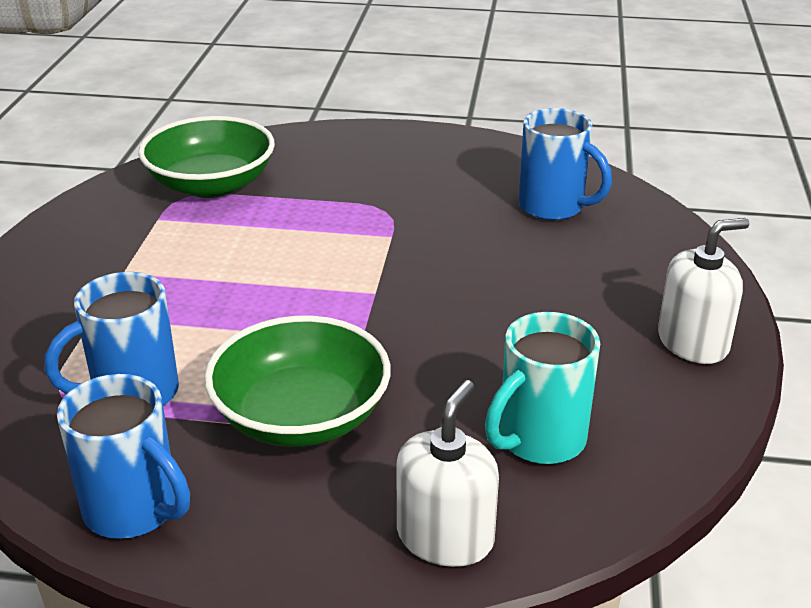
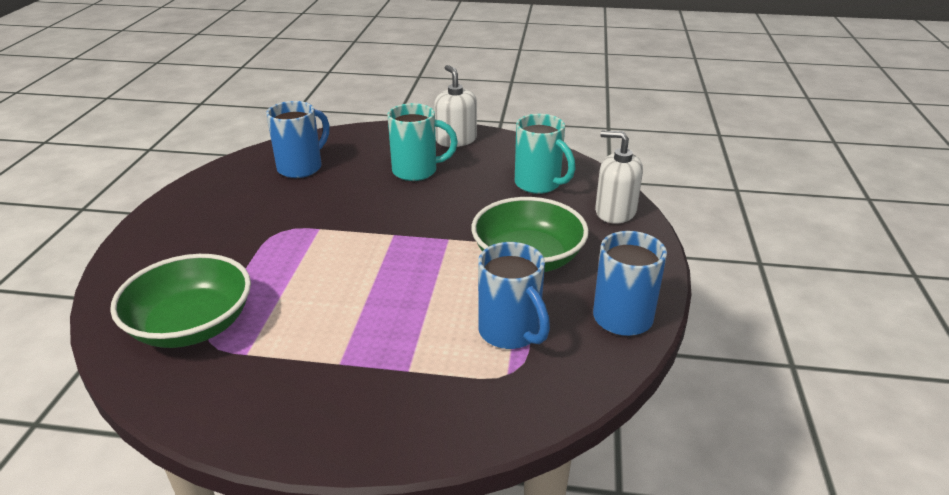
camera: 90 degrees left, 0 degrees up
(562, 304) = (417, 171): none -> turquoise mug

